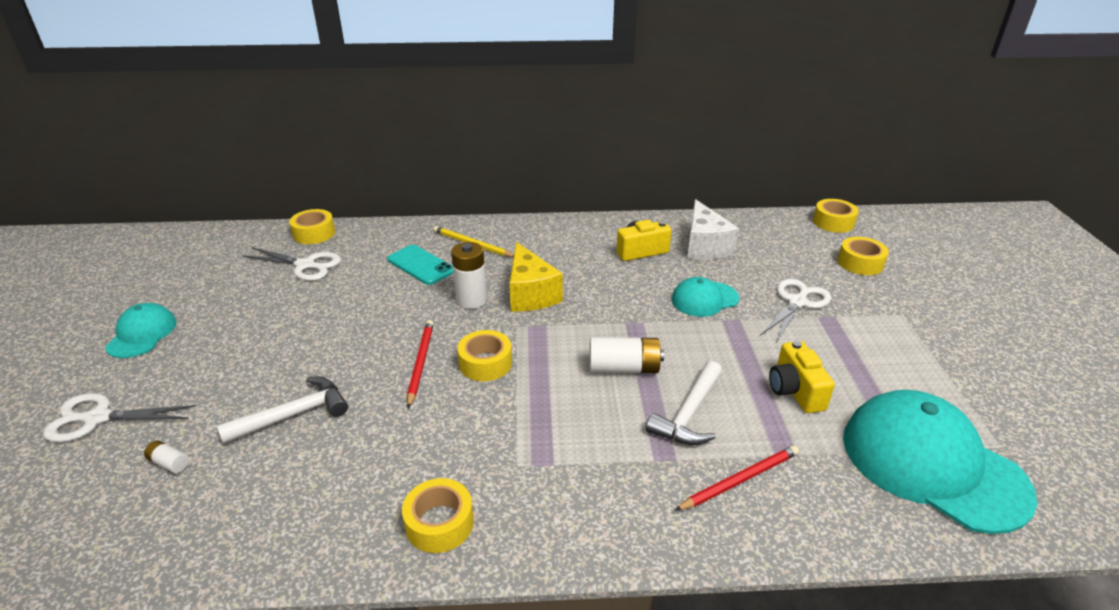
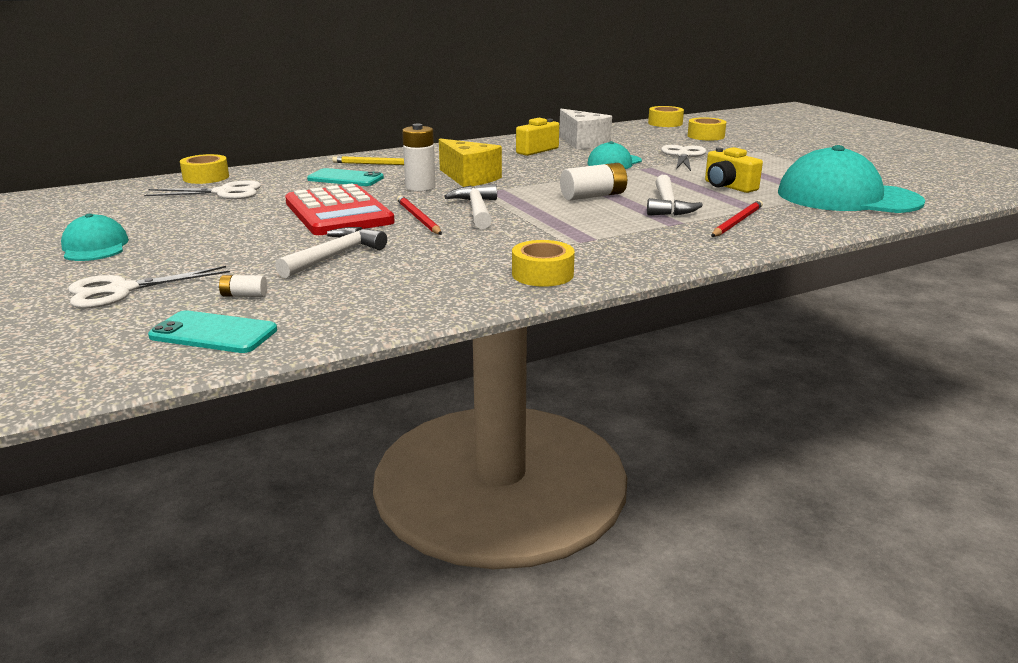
camera: 25 degrees left, 10 degrees down
(94, 524) = (213, 333): none -> turquoise phone
(363, 330) = (338, 212): none -> red calculator
(485, 363) = (476, 210): yellow tape -> white hammer

